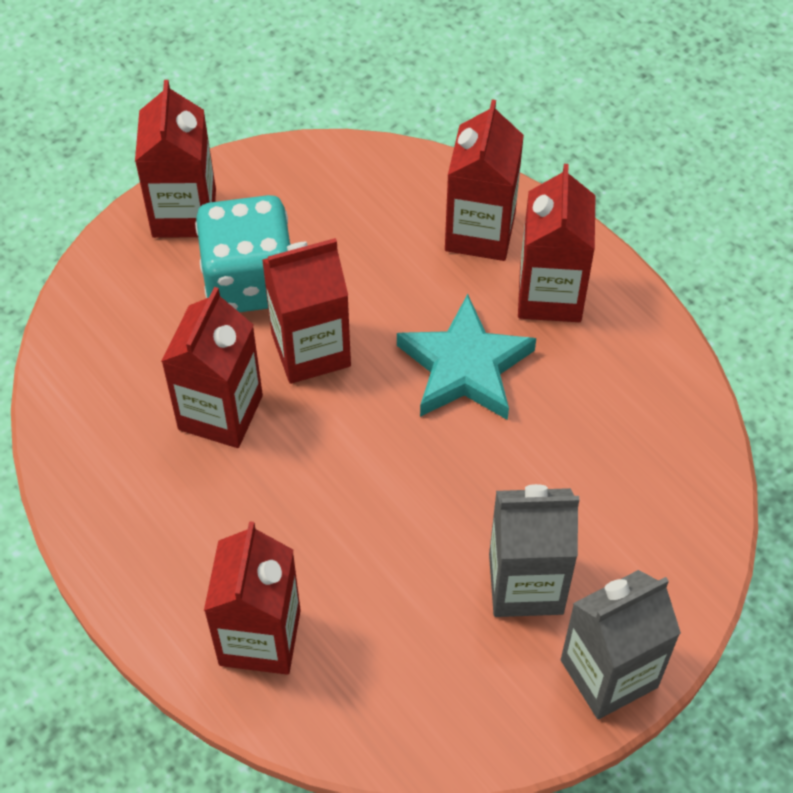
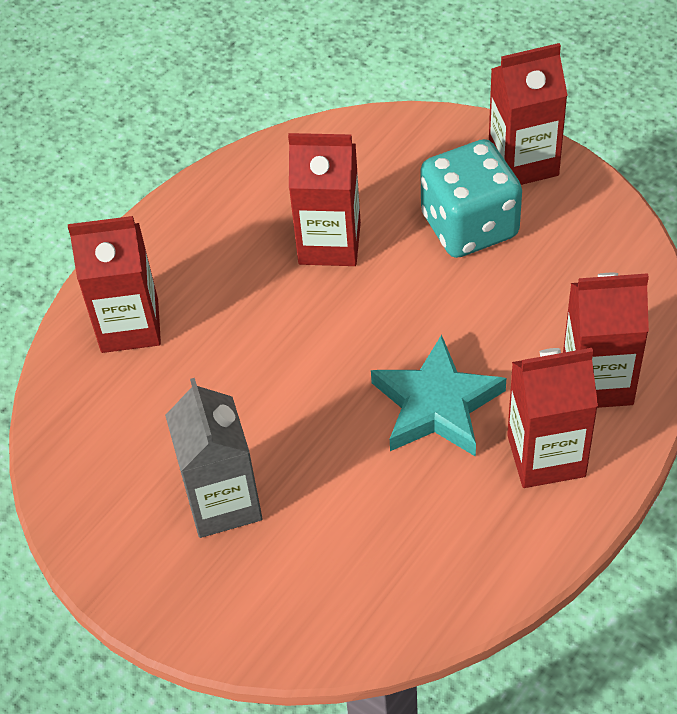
camera: 80 degrees right, 5 degrees down
(311, 349) = (414, 287): red carton -> none
(609, 673) = (149, 586): grey carton -> none

